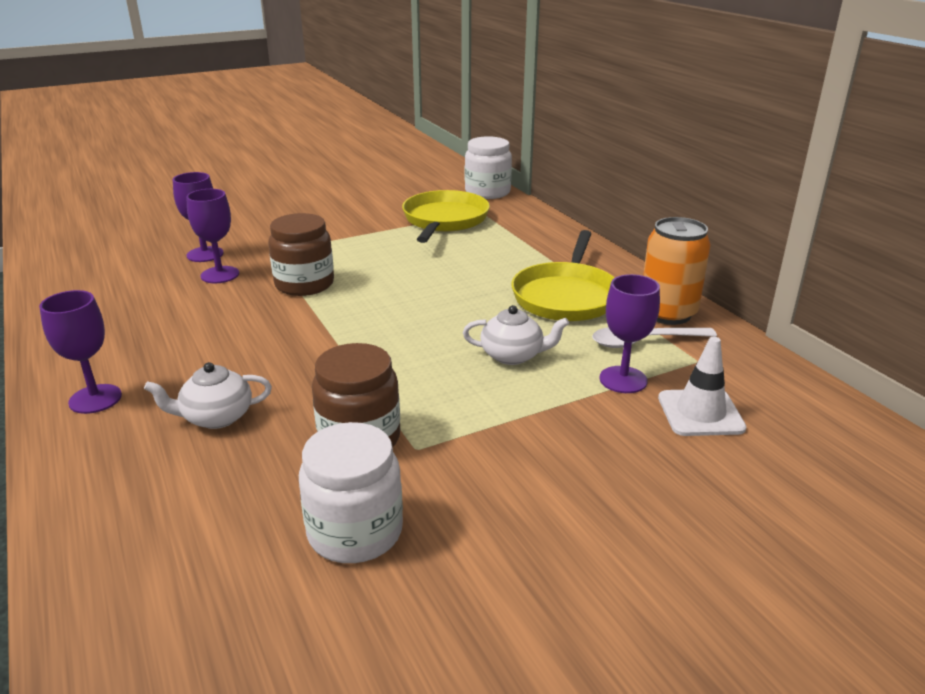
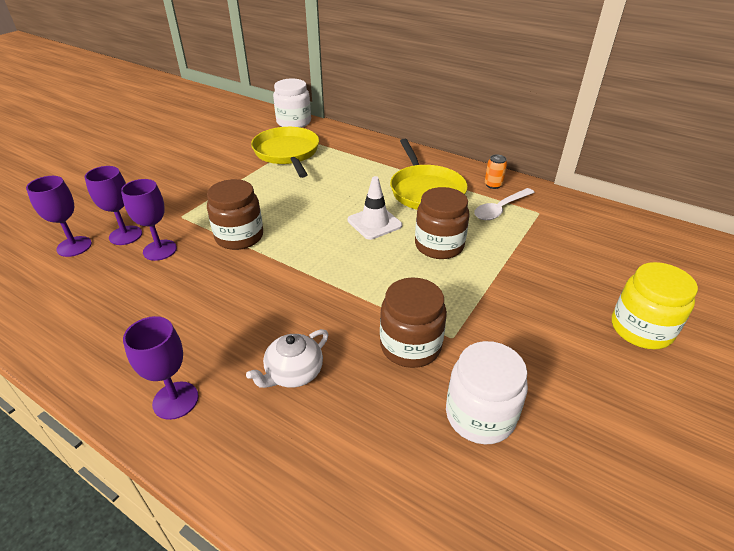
camera: 30 degrees left, 10 degrees up
(513, 356) = (439, 245): white teapot -> brown jar
(623, 380) = (515, 240): purple goblet -> purple goblet (74, 246)
(667, 313) = (493, 185): orange can -> orange can, size x0.48
(683, 534) = (641, 329): none -> yellow jar
(700, 413) = (574, 247): white traffic cone -> white traffic cone (374, 223)

